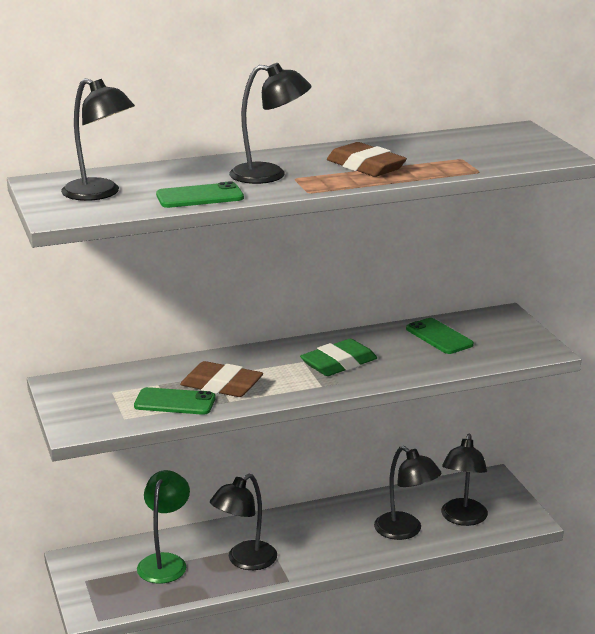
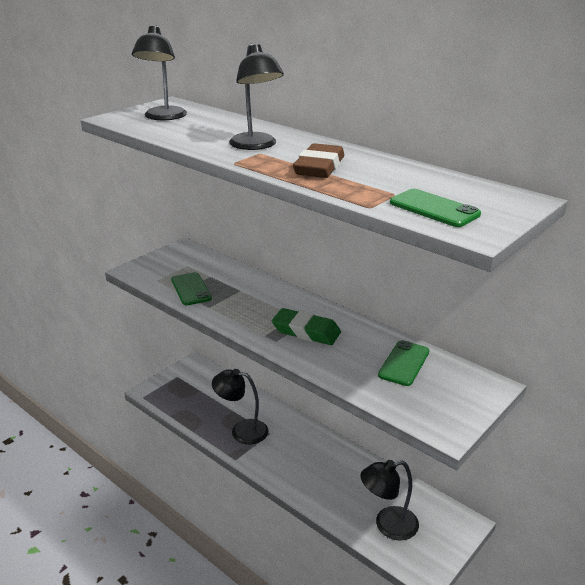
camera: 60 degrees right, 5 degrees up
(165, 562) = (216, 398): green lamp -> none
(200, 196) = (186, 138): green phone -> green phone (434, 208)
(221, 385) = (228, 297): brown eraser -> none
(405, 531) = (341, 497): black lamp -> none

